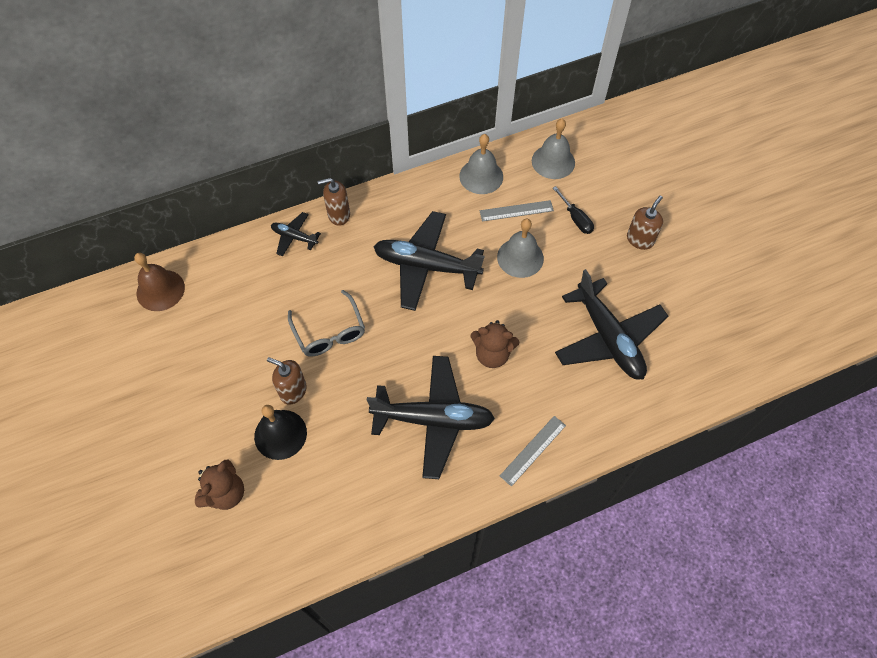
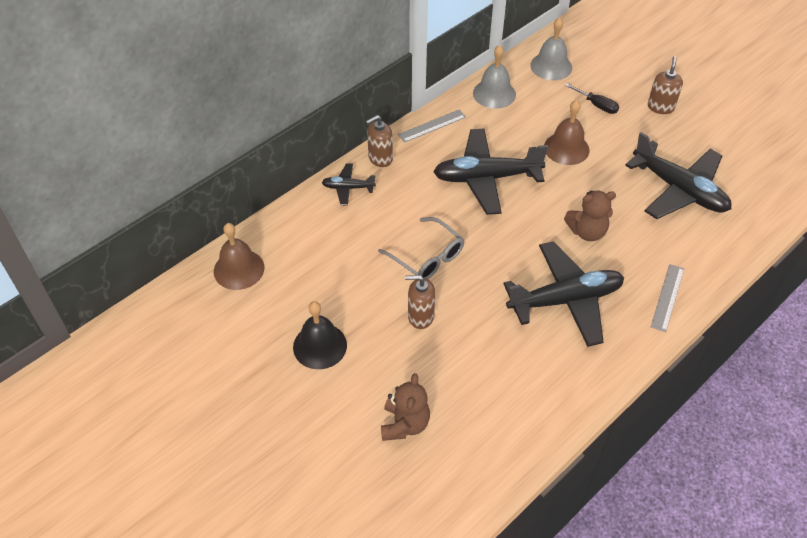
camera: 20 degrees left, 10 degrees down
(280, 434) = (429, 356): black bell -> black bell (320, 346)
(516, 211) = (541, 112): grey ruler -> grey ruler (432, 126)
(520, 257) = (566, 148): grey bell -> brown bell

